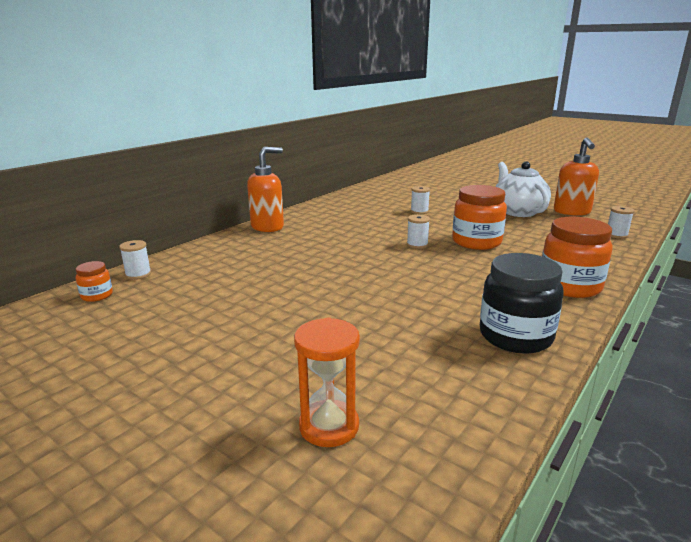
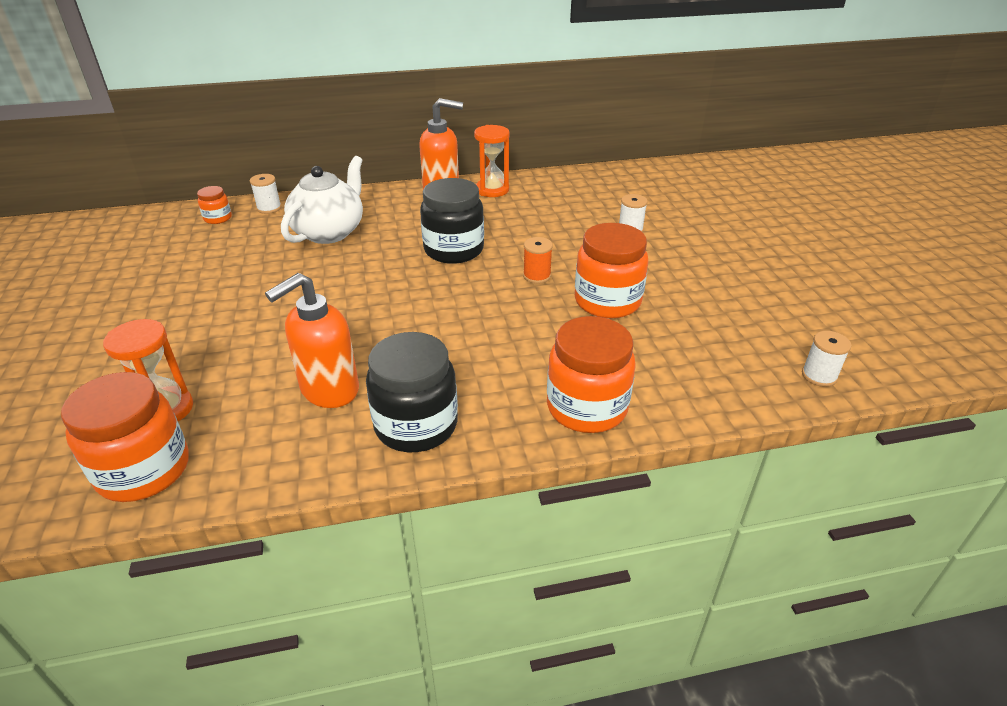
camera: 40 degrees right, 15 degrees up
(300, 217) = (492, 190): none -> orange hourglass
(341, 250) = (454, 250): none -> black jar
(403, 474) = (144, 470): none -> orange jar
(417, 245) = (537, 276): white spool -> orange spool
(518, 212) = (758, 280): white teapot -> white teapot (329, 232)
(572, 212) = (839, 312): orange soap dispenser -> orange soap dispenser (329, 390)

